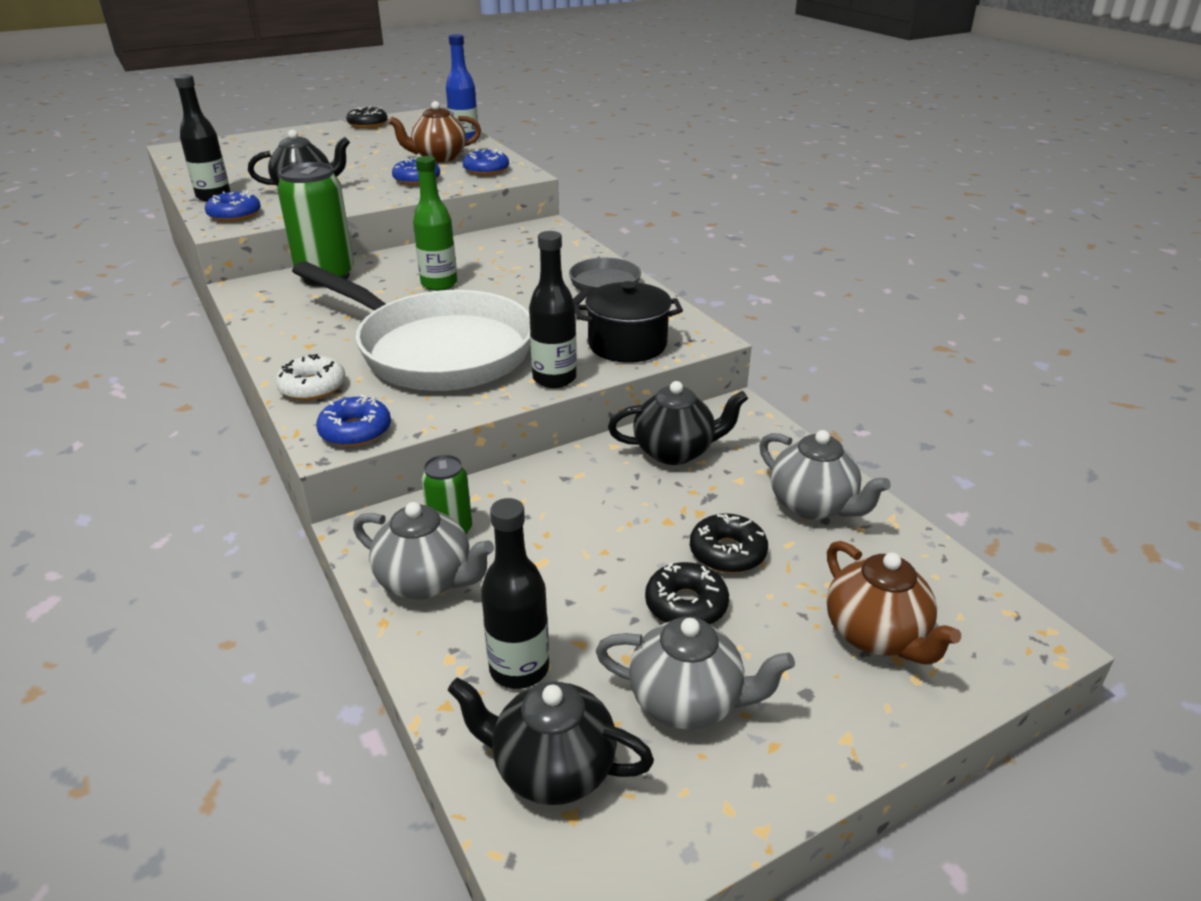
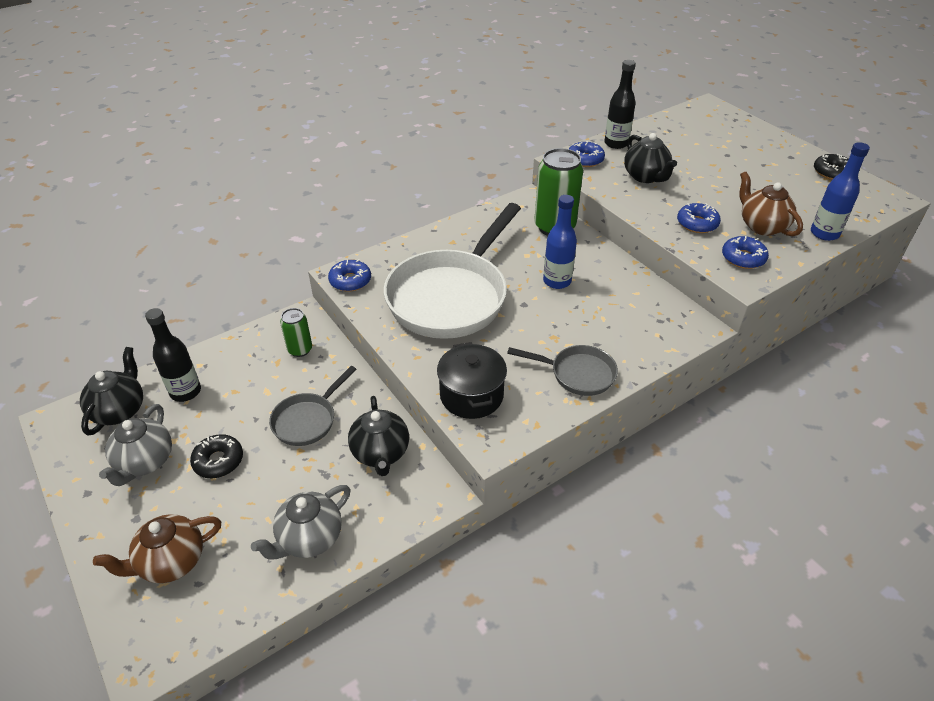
camera: 85 degrees right, 10 degrees up
(312, 387) = (400, 254): white donut -> none
(426, 581) = (258, 347): grey teapot -> none
(439, 284) = (557, 281): green bottle -> blue bottle
(554, 379) = (415, 358): black bottle -> none
(609, 515) = (308, 420): none -> grey pan
(727, 552) = (263, 483): black donut -> none

